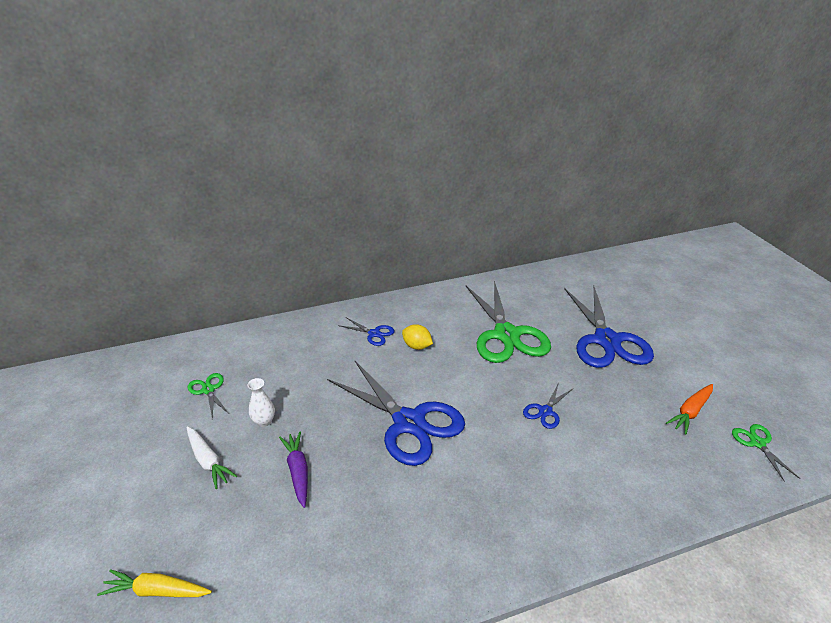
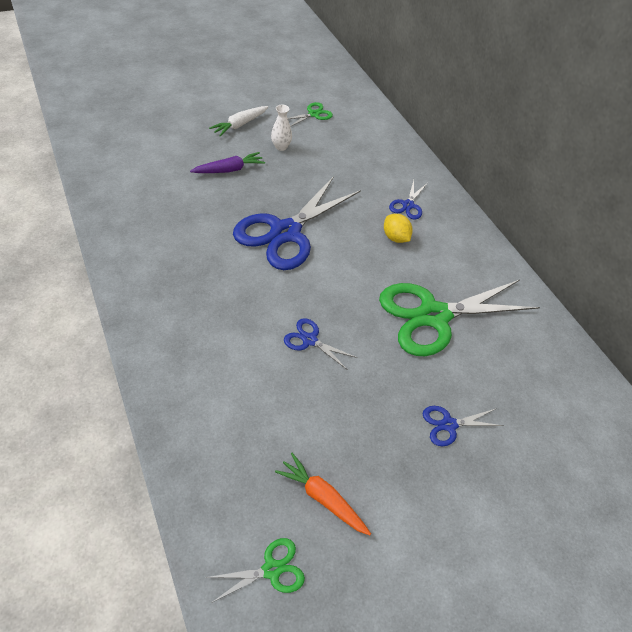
camera: 80 degrees right, 15 degrees up
(157, 591) = (137, 120): yellow carrot -> none
(417, 346) = (395, 237): yellow lemon -> yellow lemon turned 60 degrees counterclockwise
(606, 340) = (448, 424): blue scissors -> blue scissors, size x0.44

